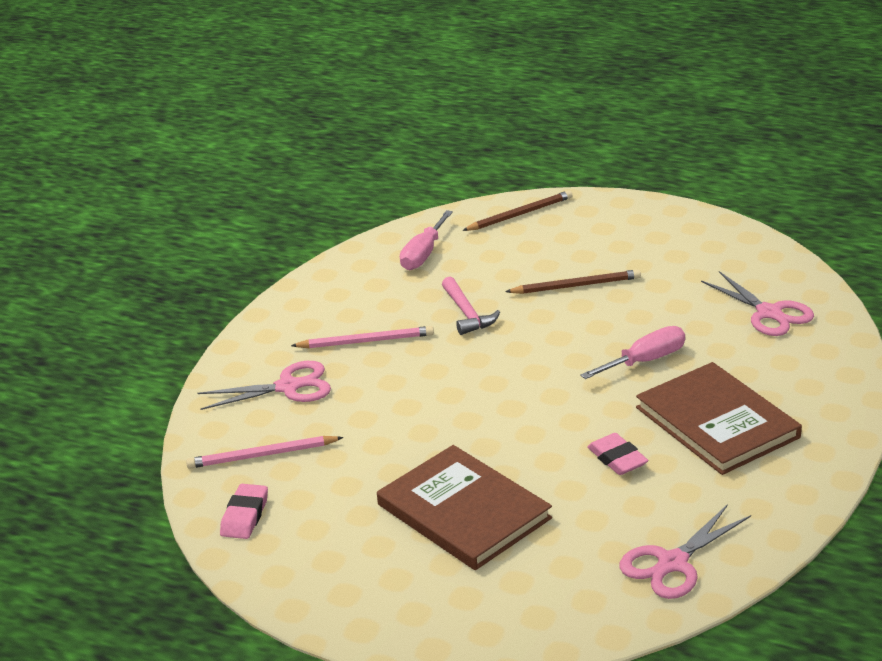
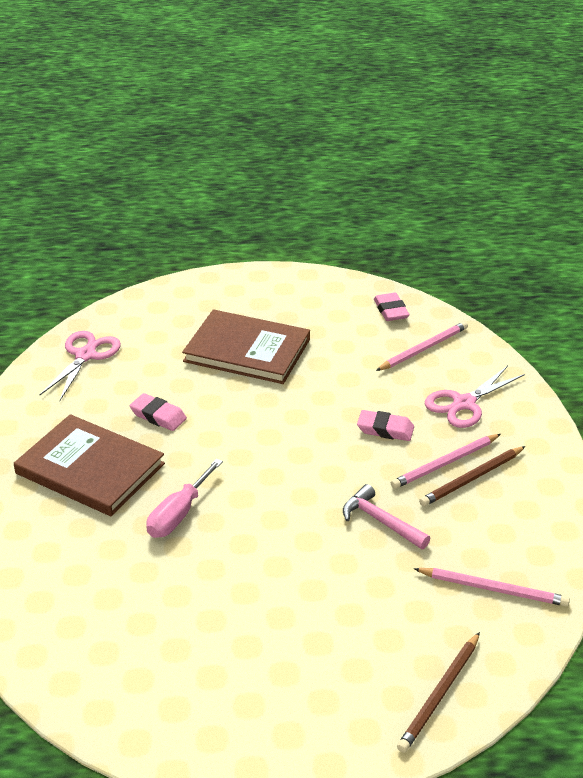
camera: 150 degrees right, 5 degrees up
(390, 383) = (385, 429): none -> pink eraser
(423, 254) = (493, 589): pink screwdriver -> pink pencil
(575, 286) = (298, 591): brown pencil -> brown pencil (472, 478)
(769, 313) = (76, 612): pink scissors -> none

